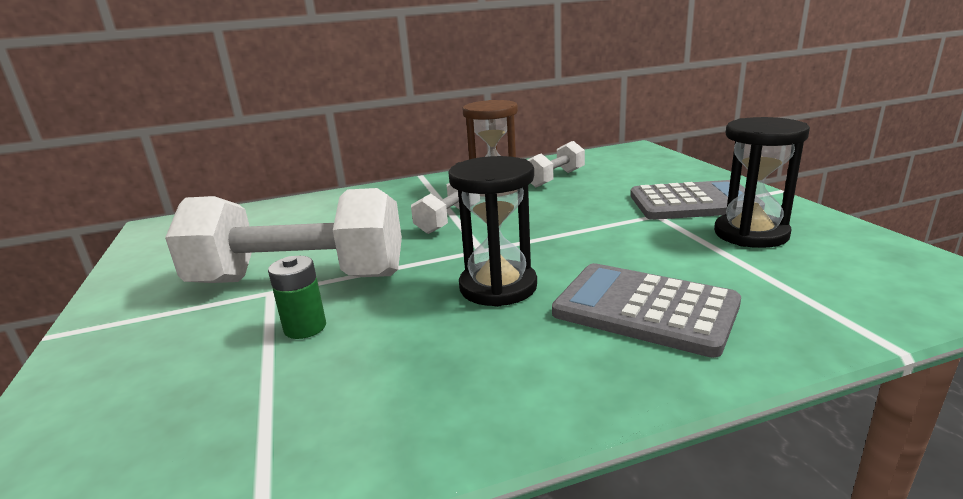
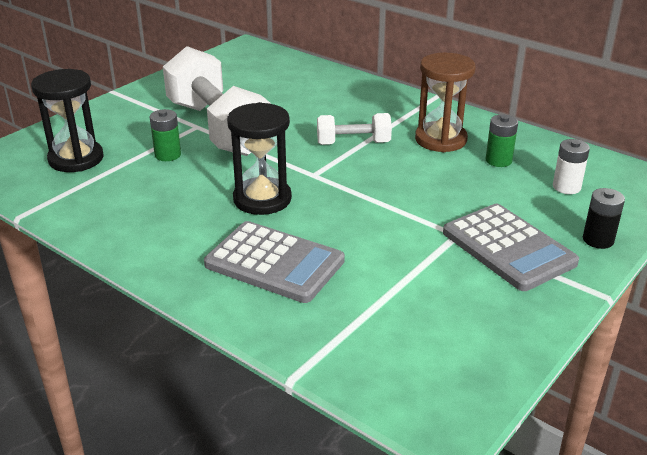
camera: 55 degrees right, 10 degrees up
(555, 178) = (498, 160): white dumbbell -> green battery
(619, 169) = (566, 187): none -> white battery
(645, 309) = (274, 263): grey calculator -> grey calculator turned 120 degrees clockwise
(702, 176) = (598, 240): none -> black battery
(751, 234) = (456, 290): black hourglass -> black hourglass (76, 159)

